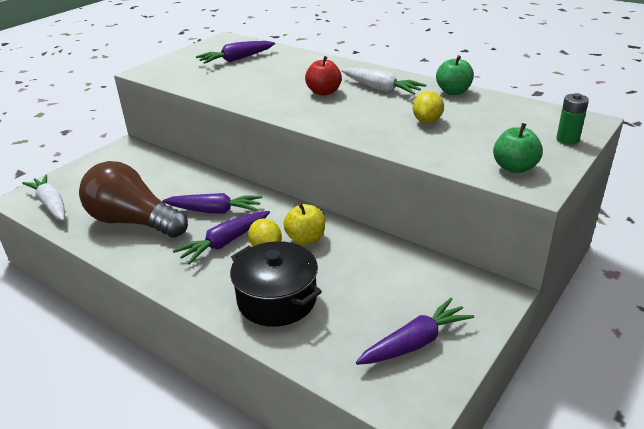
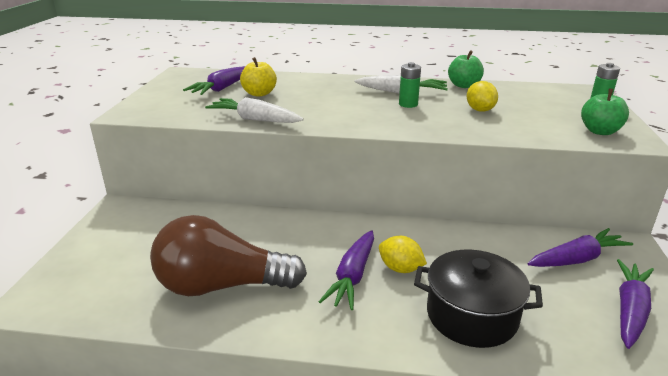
camera: 30 degrees left, 5 degrees down
(51, 204) = (85, 298): white carrot -> white carrot (255, 119)
(214, 211) = (304, 247): purple carrot -> purple carrot (577, 259)
(305, 239) = (426, 248): yellow apple -> yellow apple (259, 93)
(324, 92) = (355, 102): red apple -> none
(368, 102) = (408, 104): none -> green battery

